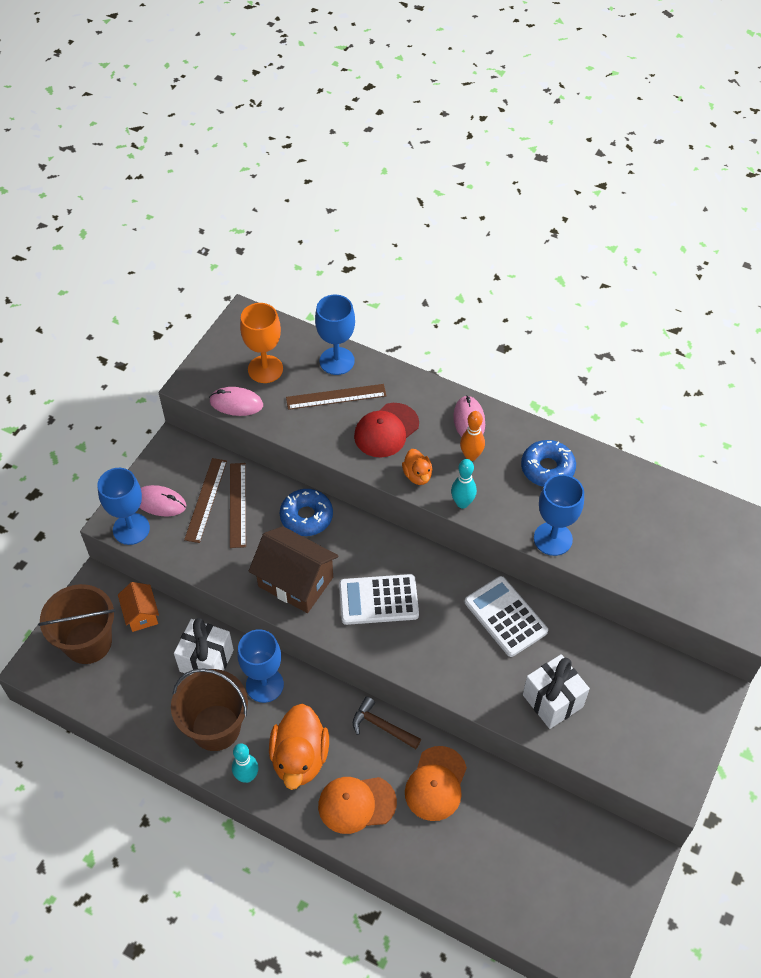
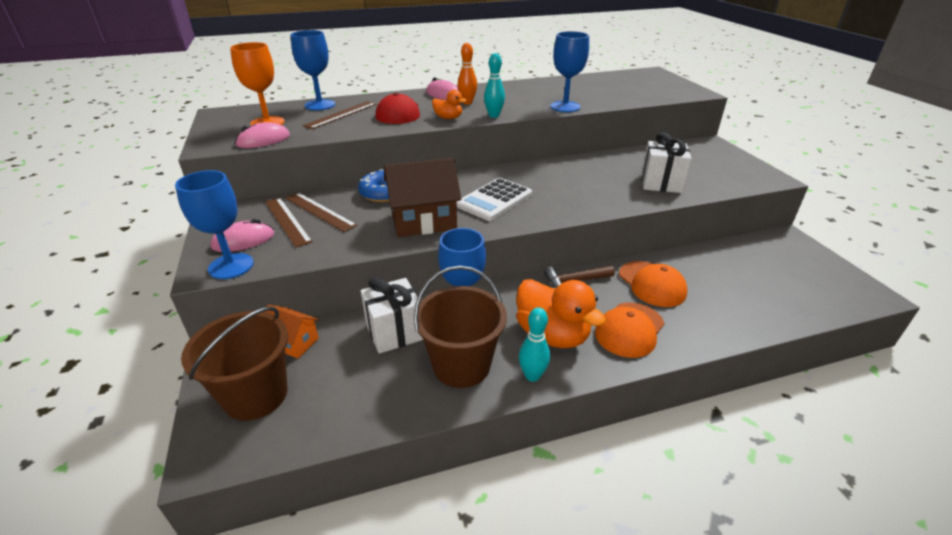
camera: 45 degrees left, 20 degrees down
(505, 616) = (577, 170): white calculator -> none
(547, 468) = (516, 92): blue donut -> none

